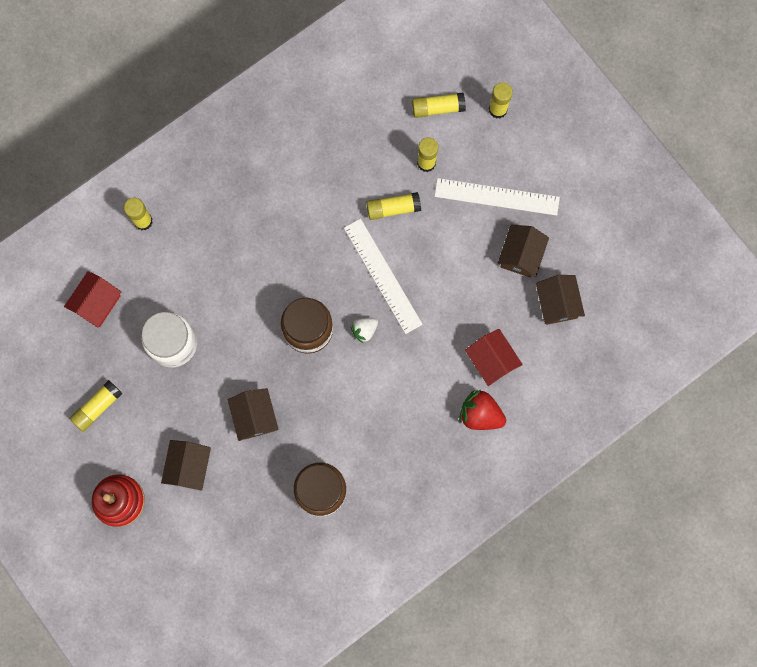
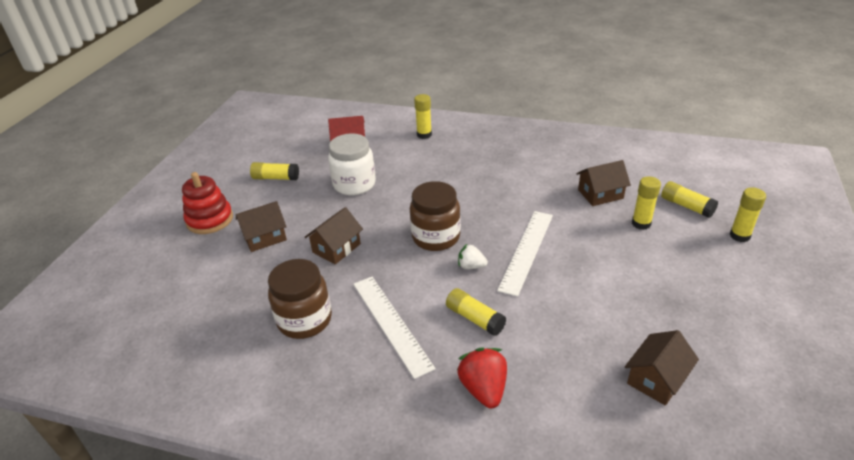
camera: 55 degrees right, 40 degrees down
(393, 208) = (583, 227): yellow glue stick -> yellow glue stick (475, 318)
(492, 360) = (543, 364): red house -> none
(497, 197) = (679, 276): white ruler -> white ruler (391, 324)
(521, 255) = (659, 323): brown house -> brown house (600, 194)

